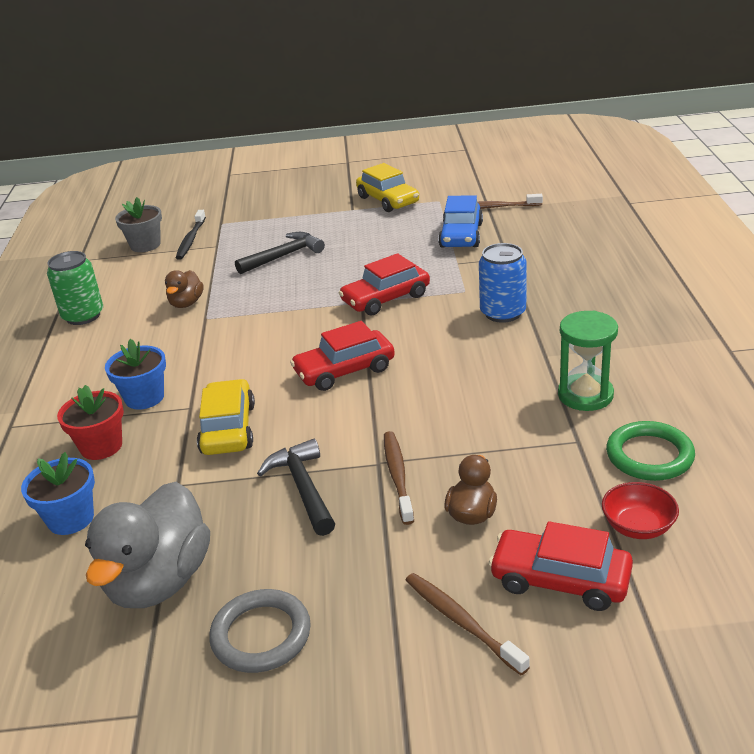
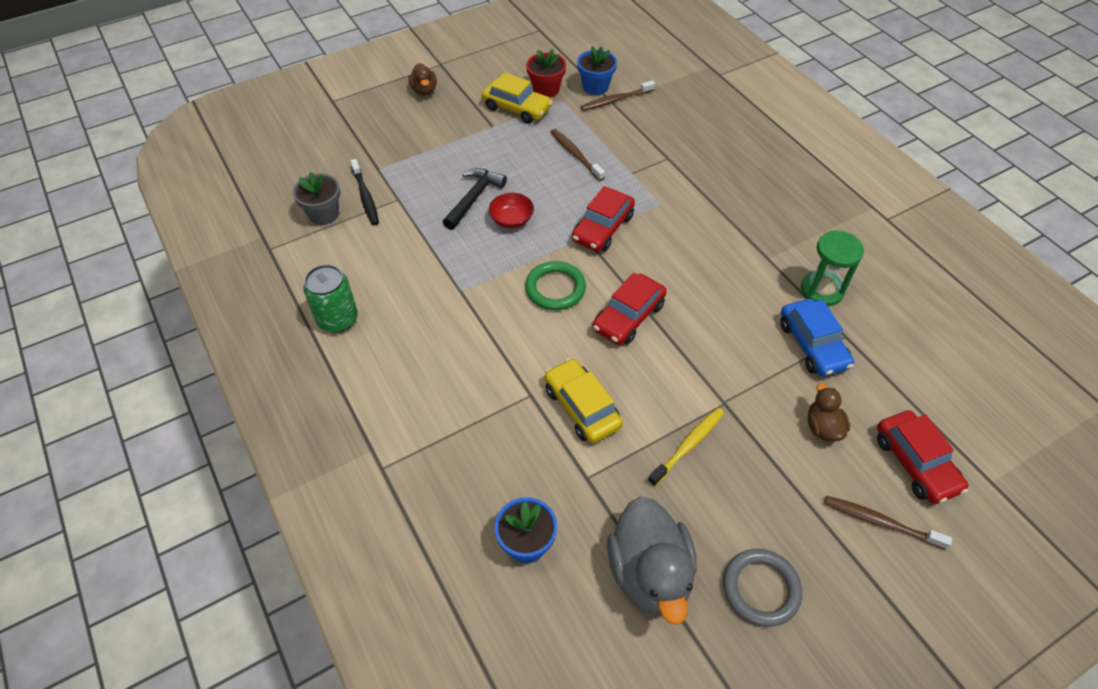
camera: 30 degrees left, 20 degrees up
(101, 446) = (488, 461): red flower pot -> red flower pot (546, 89)
(144, 398) = (481, 397): blue flower pot -> blue flower pot (595, 86)
(186, 303) = (428, 278): brown duck -> brown duck (424, 90)
(303, 488) = (688, 446): black hammer -> yellow toothbrush
(398, 476) = (748, 410): brown toothbrush -> brown toothbrush (575, 155)
(461, 235) = (612, 140): blue car -> blue car (813, 345)
(503, 313) = (707, 221): blue can -> none
(560, 580) = (915, 463): red car -> red car turned 105 degrees counterclockwise
(638, 526) = (931, 400): red bowl -> red bowl (511, 220)
(649, 455) = (899, 334): green ring -> green ring (555, 288)

